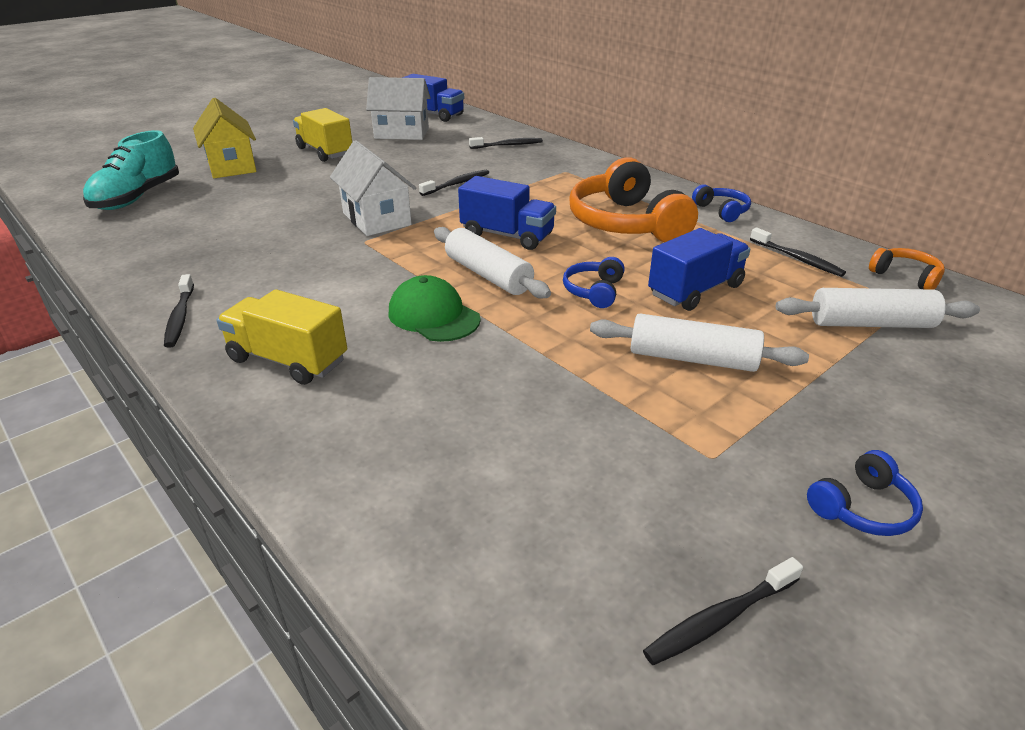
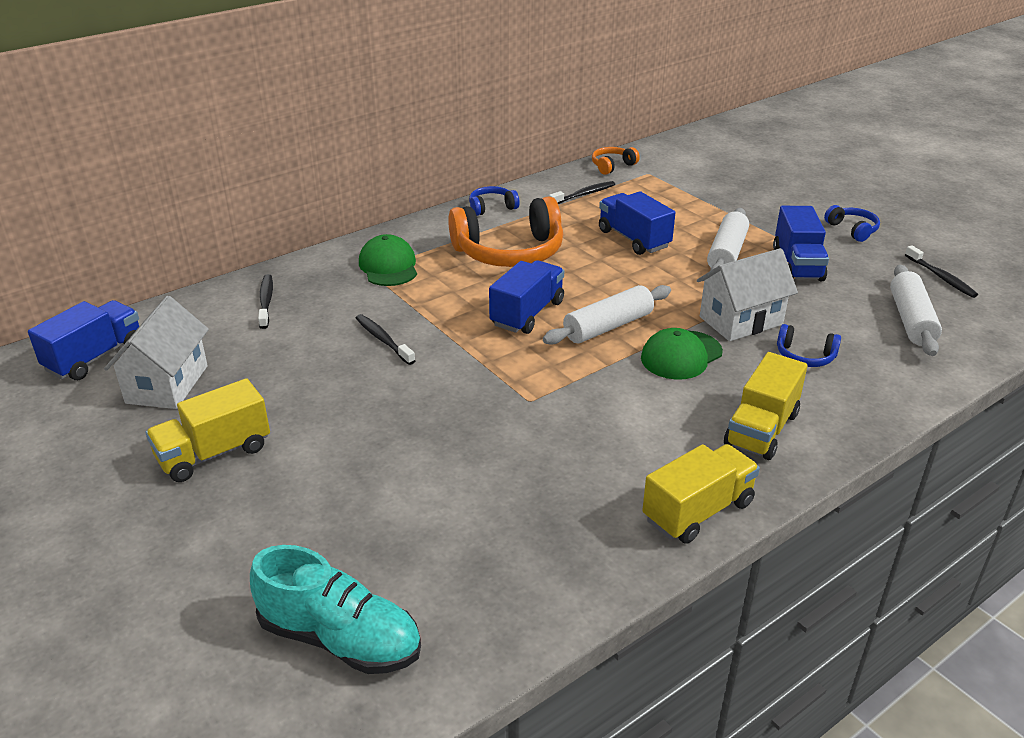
camera: 85 degrees left, 0 degrees up
(180, 317) = (698, 511): black toothbrush -> yellow truck
(231, 166) = (234, 549): yellow house -> none
(376, 219) = (472, 394): white house -> white house (741, 321)
(576, 177) = (388, 266): none -> green cap
(594, 291) = (636, 279): blue headphones -> blue headphones (805, 356)
(688, 423) = (797, 264): none -> blue truck
(871, 324) = (676, 190): white rolling pin -> white rolling pin (911, 320)

